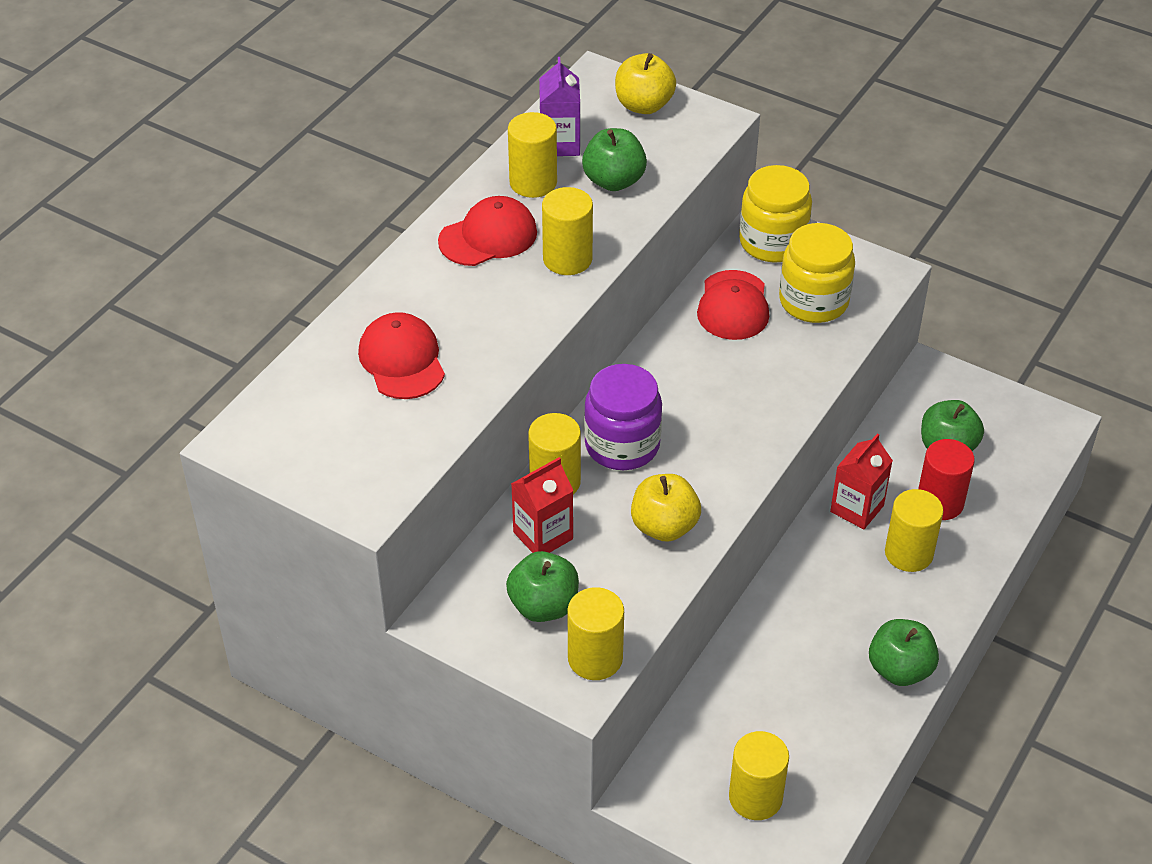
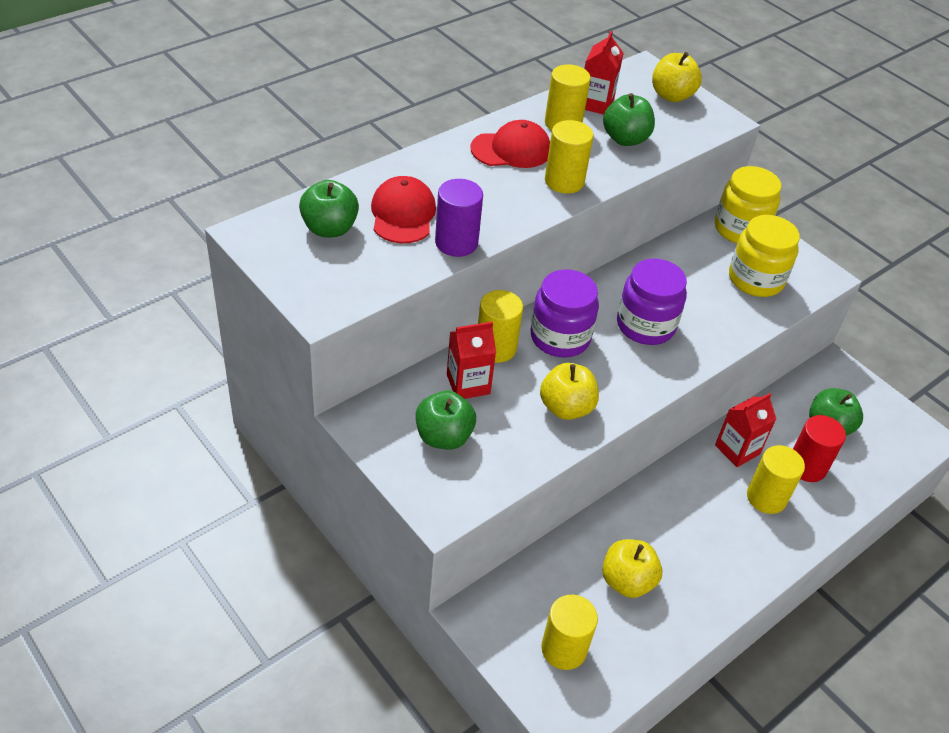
camera: 15 degrees right, 0 degrees up
(480, 376) = (456, 243): none -> purple cylinder
(560, 144) = (595, 104): purple carton -> red carton
(595, 658) = (465, 490): yellow cylinder -> none
(712, 399) = (645, 325): none -> purple jar
(733, 306) = (690, 264): red cap -> none
(793, 700) = (627, 581): none -> yellow apple
(900, 669) = (724, 586): green apple -> green apple (329, 228)

